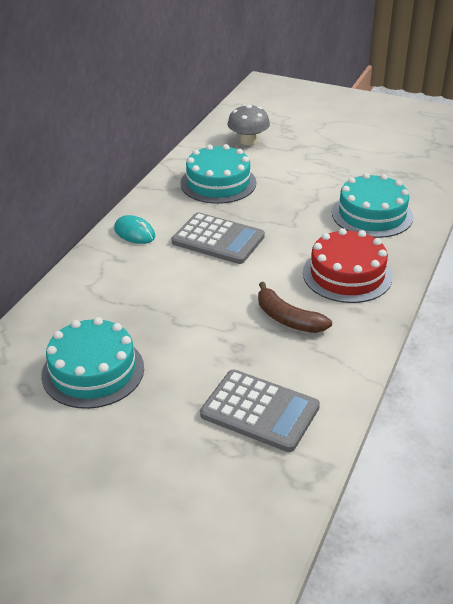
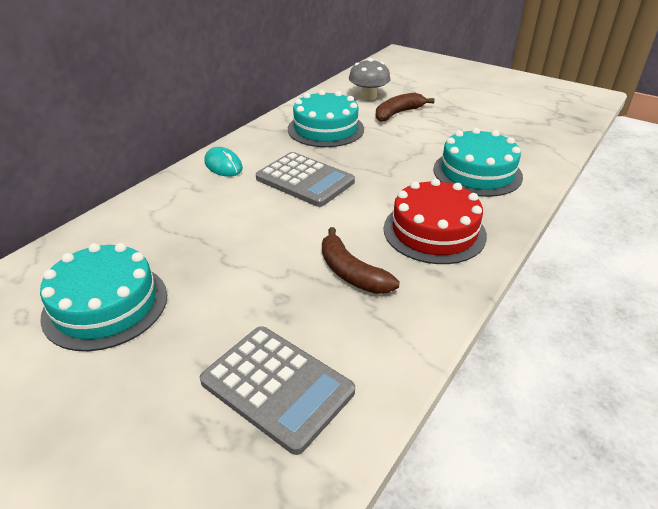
camera: 10 degrees right, 0 degrees up
(283, 158) = (398, 113): none -> brown banana

